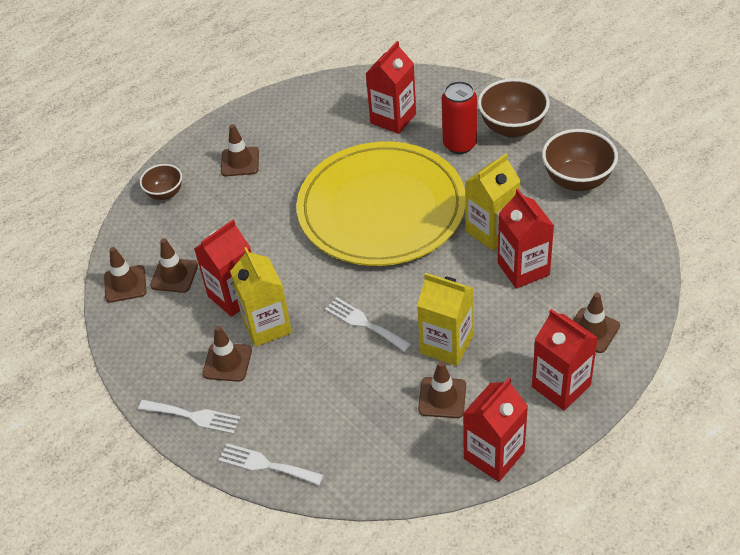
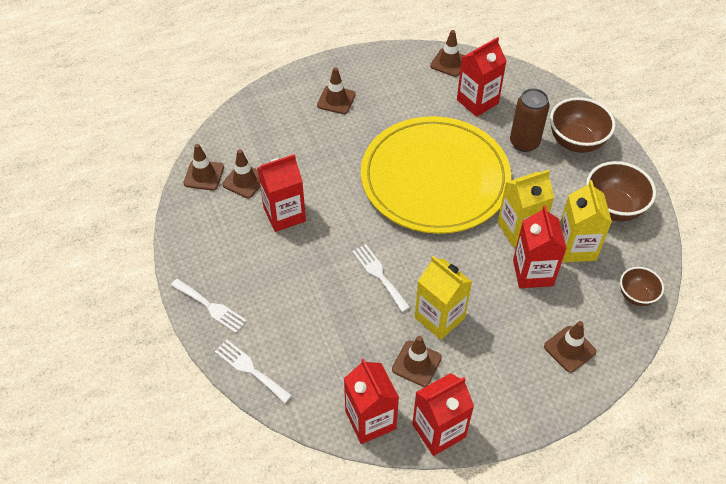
camera: 15 degrees right, 5 degrees up
(165, 193) = (266, 108): brown bowl -> brown bowl (636, 296)
(227, 362) = (256, 270): brown traffic cone -> brown traffic cone (449, 63)
(267, 326) = (300, 249): yellow carton -> yellow carton (576, 247)
(459, 144) = (524, 142): red can -> brown can
(561, 386) = (521, 390): red carton -> red carton (370, 420)

